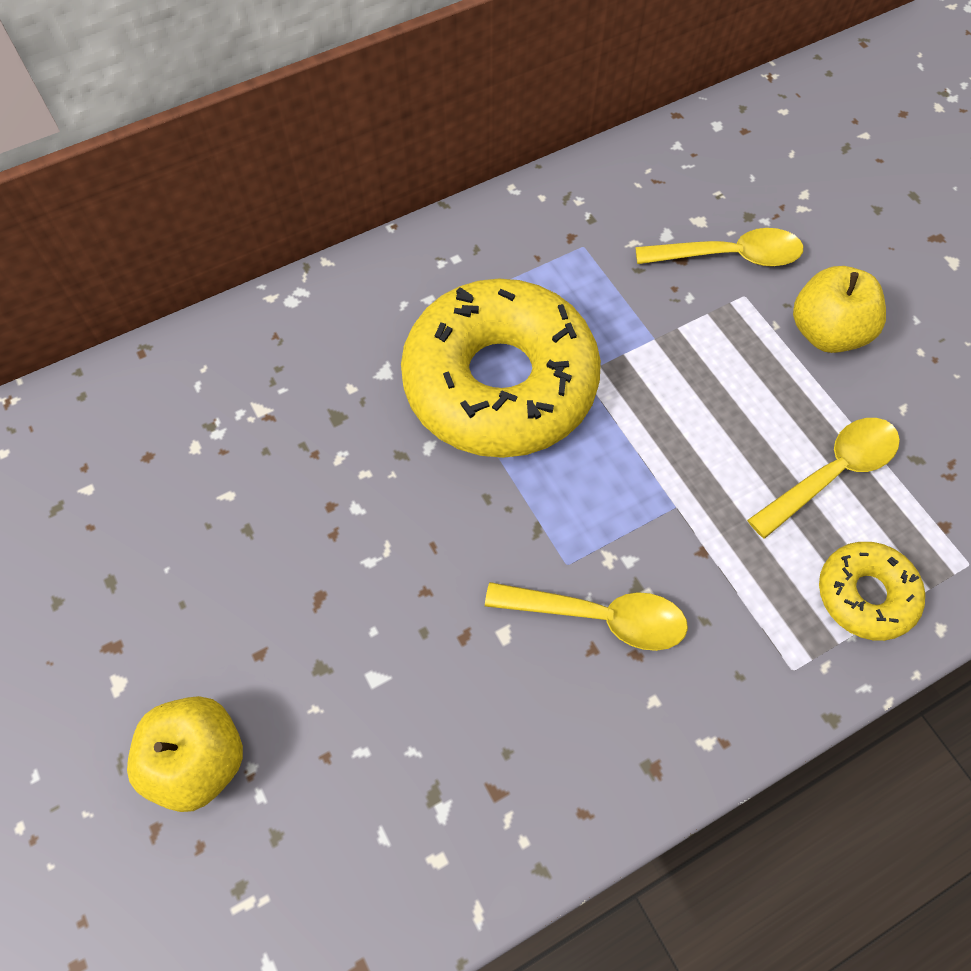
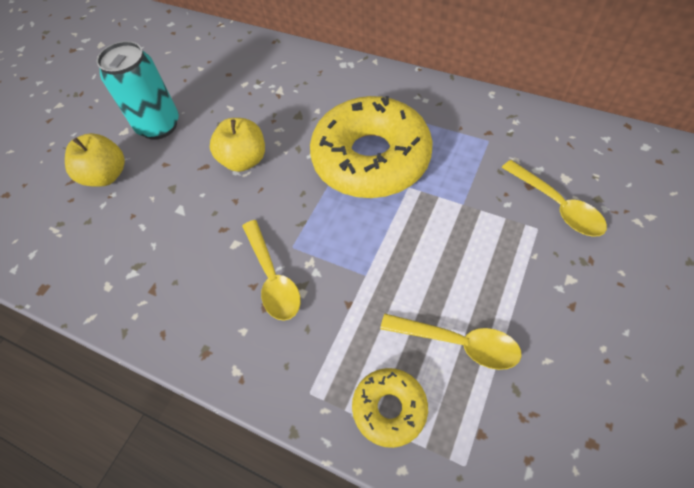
camera: 60 degrees right, 5 degrees down
(162, 621) = (159, 126): none -> turquoise can
(826, 332) = (558, 285): yellow apple -> yellow apple (244, 160)

